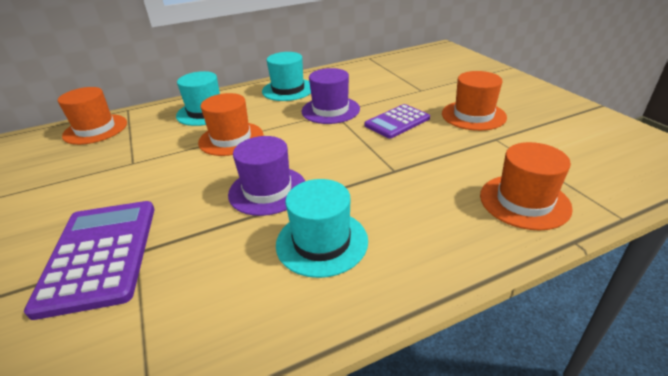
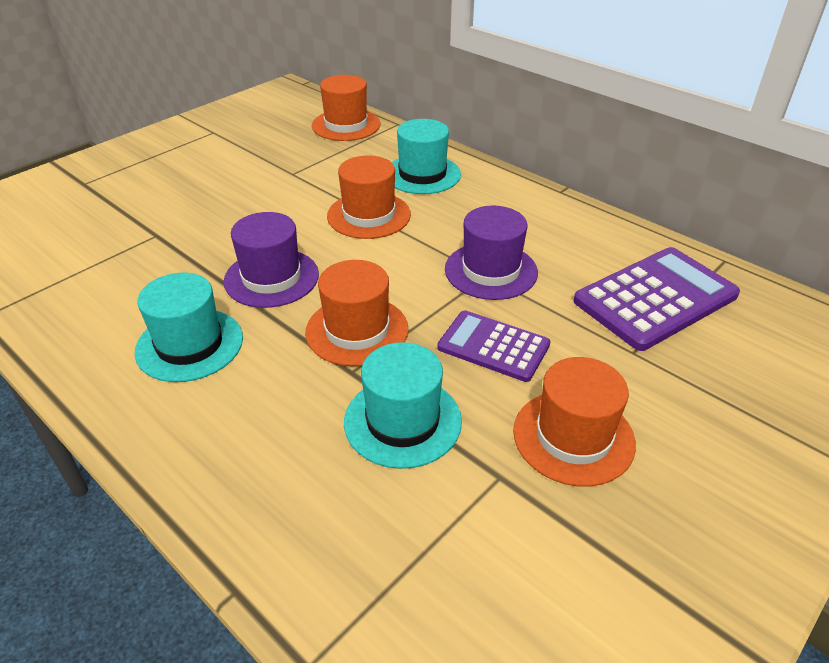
camera: 65 degrees right, 5 degrees up
(100, 255) = (150, 218): purple calculator -> purple calculator (655, 298)
(288, 89) = (529, 214): turquoise hat -> turquoise hat (402, 421)
(524, 201) = (318, 526): orange hat -> orange hat (357, 330)

